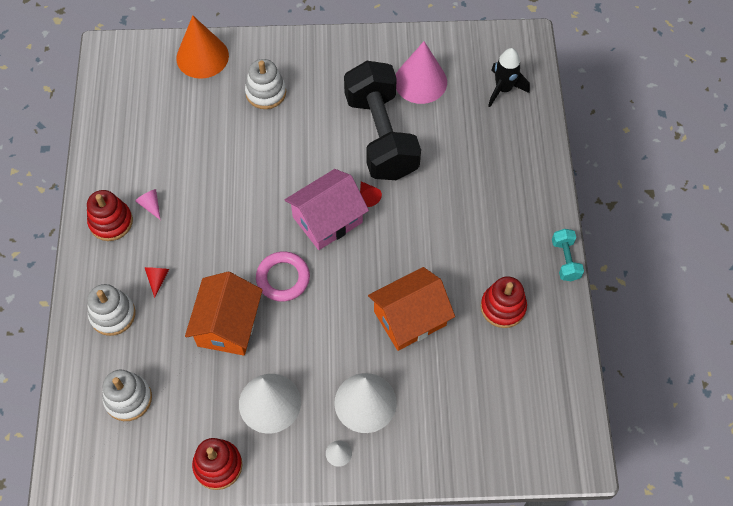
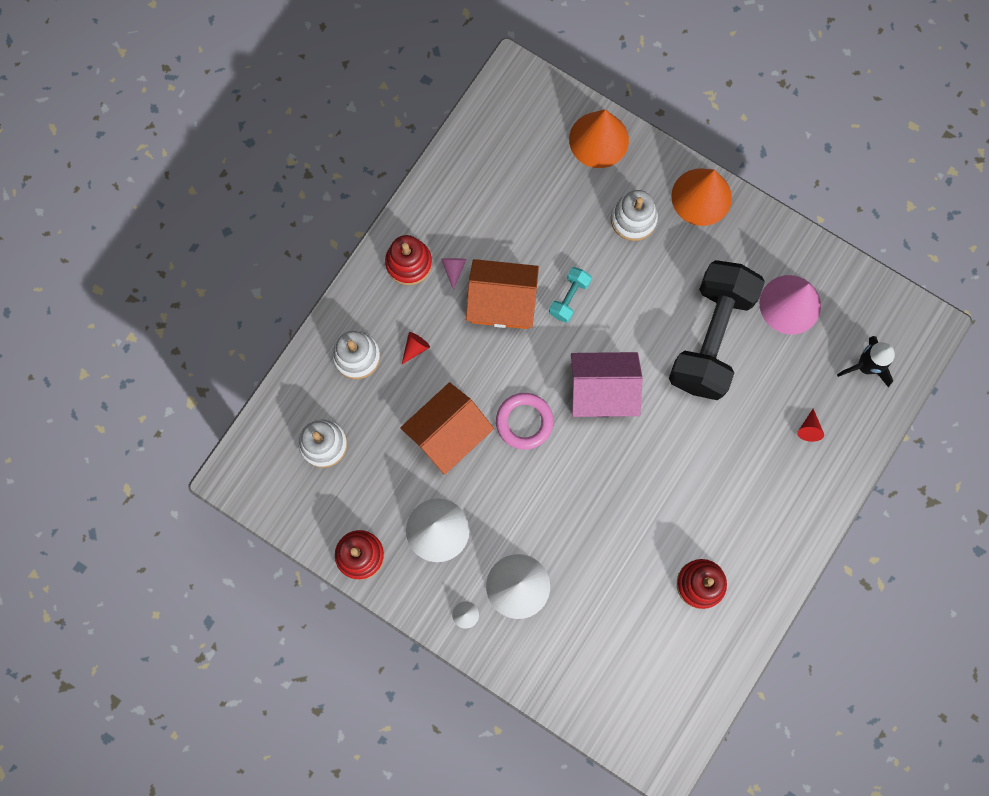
camera: 35 degrees right, 15 degrees up
(305, 50) = (701, 197): none -> orange cone
(368, 197) = (654, 393): red cone -> red cone (809, 429)
(410, 318) = (610, 536): orange house -> orange house (502, 302)
(565, 260) = (791, 579): turquoise dumbbell -> turquoise dumbbell (569, 298)

